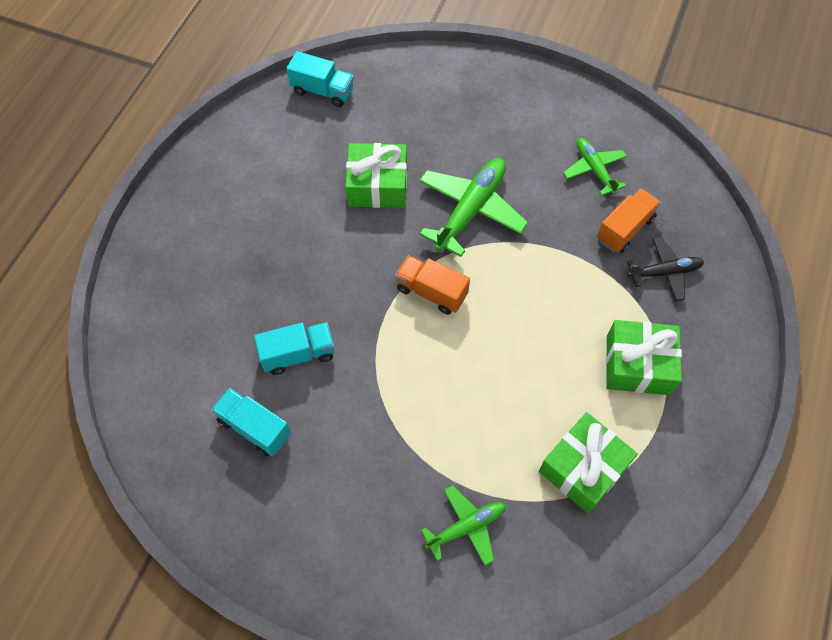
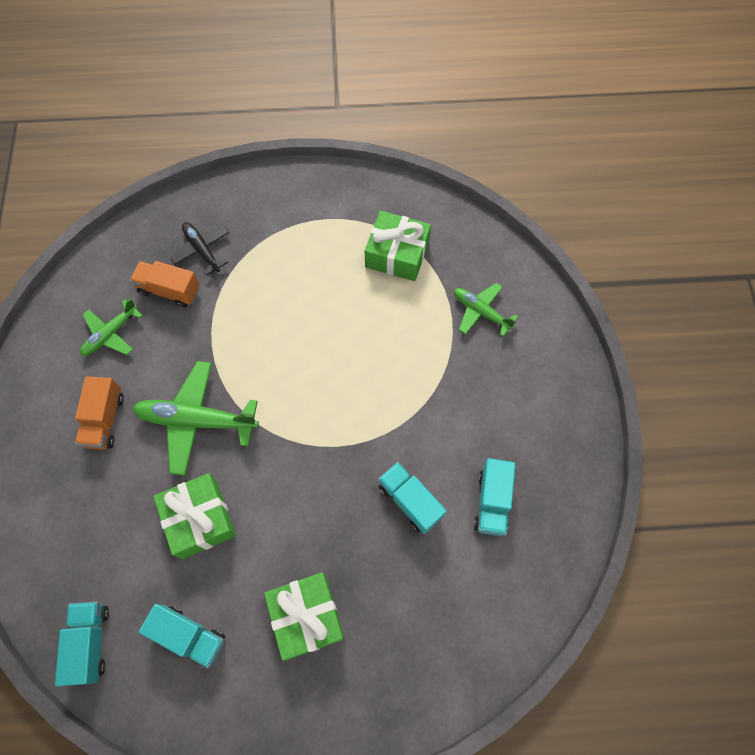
camera: 115 degrees left, 5 degrees up
(288, 151) = (189, 636): none -> turquoise truck
(431, 292) = (298, 417): orange truck -> orange truck (104, 420)
(638, 365) = (296, 244): green gift -> green gift (306, 616)

